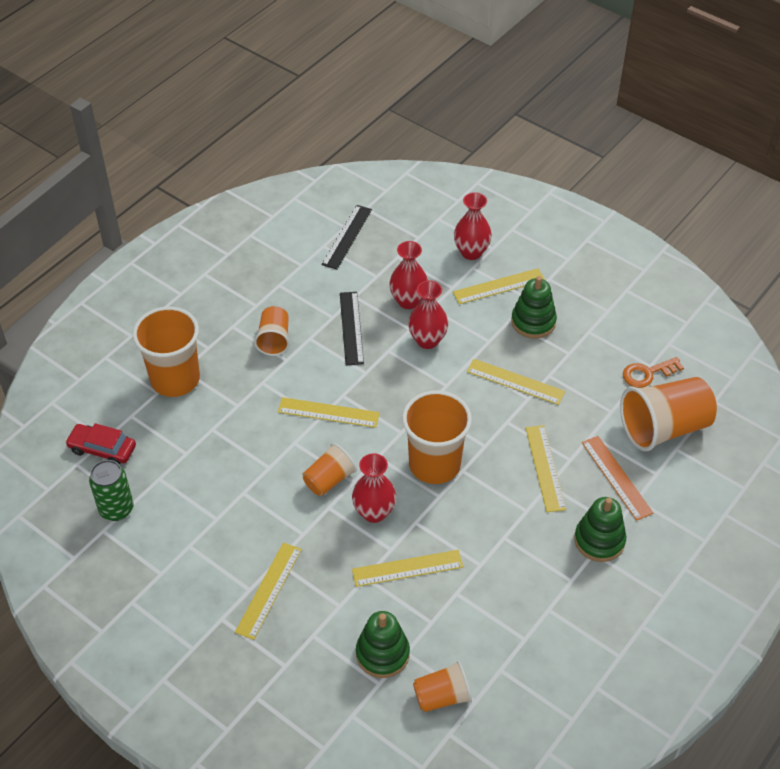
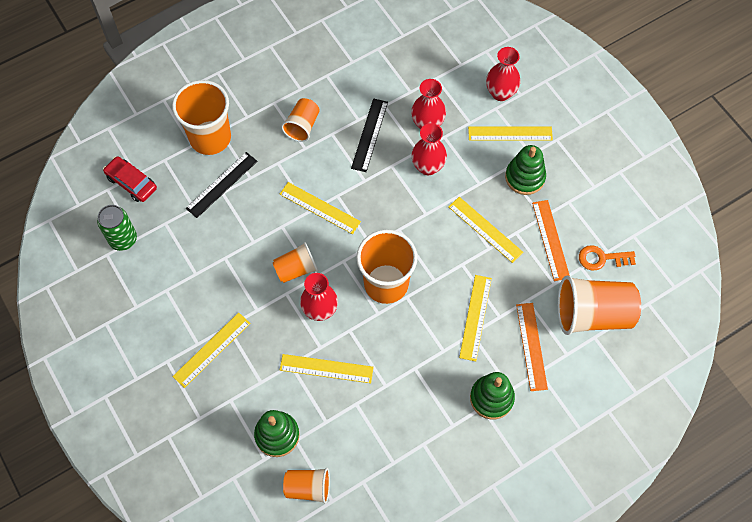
camera: 20 degrees right, 15 degrees up
(347, 237) = (401, 45): black ruler -> black ruler (222, 184)
(587, 372) = (550, 240): none -> orange ruler

